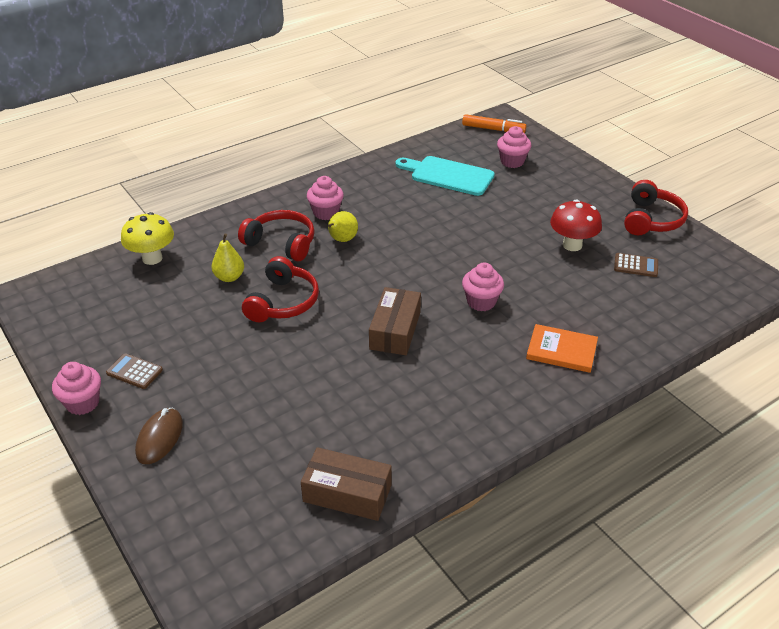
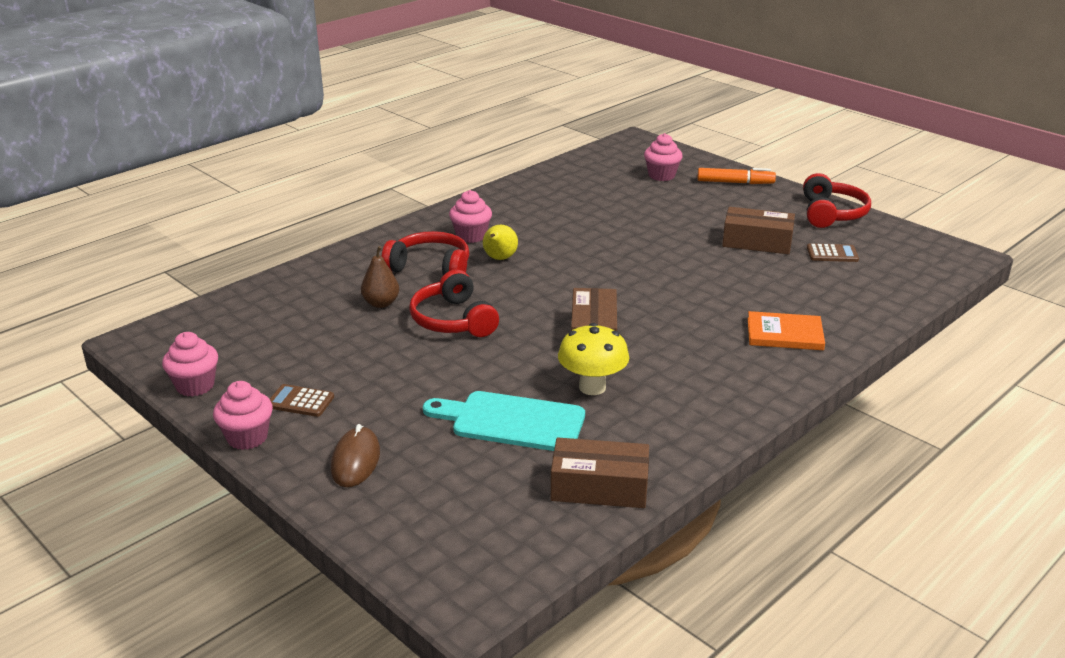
camera: 10 degrees left, 10 degrees down
(152, 258) = (281, 294): yellow mushroom -> yellow mushroom (592, 387)
(229, 277) = (381, 303): yellow pear -> brown pear
(283, 302) = (453, 320): red headphones -> red headphones turned 150 degrees clockwise
(448, 175) = (596, 193): turquoise cutting board -> turquoise cutting board (512, 421)
(481, 302) = (679, 300): pink cupcake -> pink cupcake (195, 386)
(493, 129) = (629, 149): orange marker -> orange marker (735, 182)
(572, 245) = (757, 242): red mushroom -> brown box

